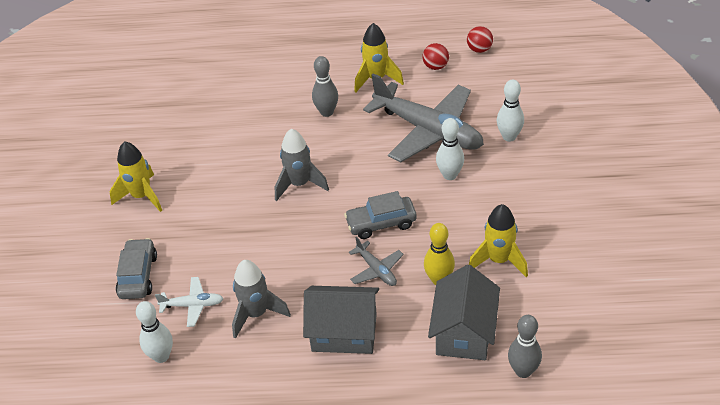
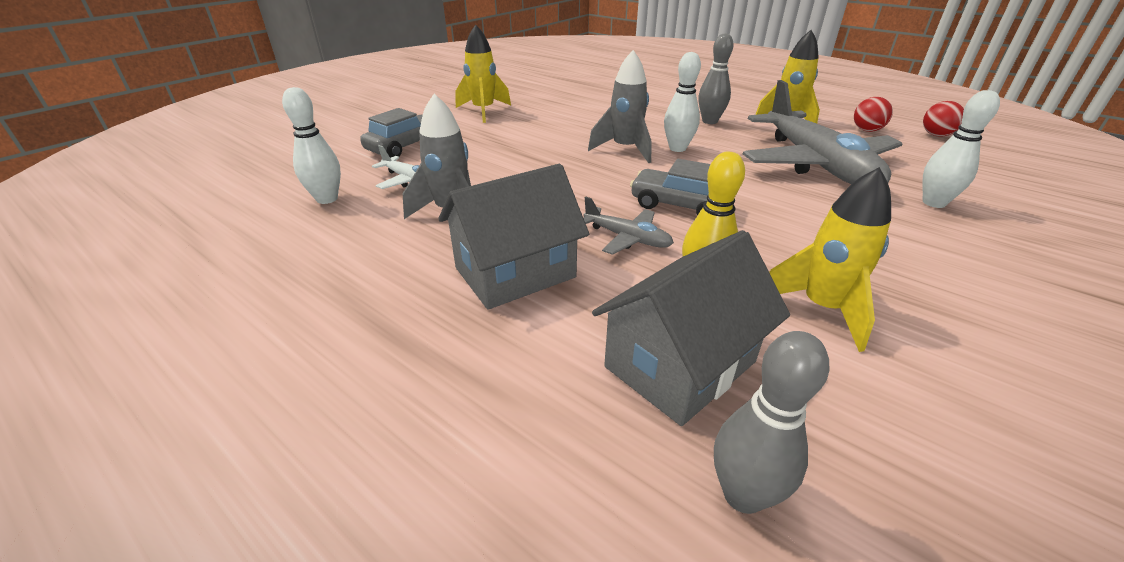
camera: 35 degrees right, 10 degrees down
(344, 332) = (515, 272): grey house -> grey house turned 75 degrees counterclockwise
(376, 270) = (627, 238): grey plane -> grey plane turned 60 degrees counterclockwise
(450, 175) = (813, 203): white bowling pin -> white bowling pin (677, 148)

